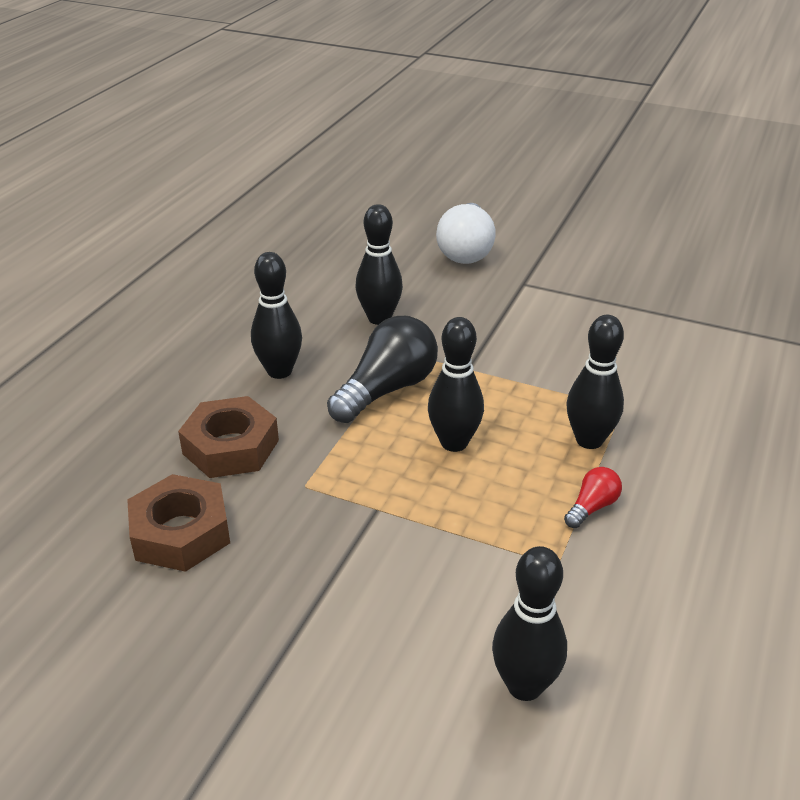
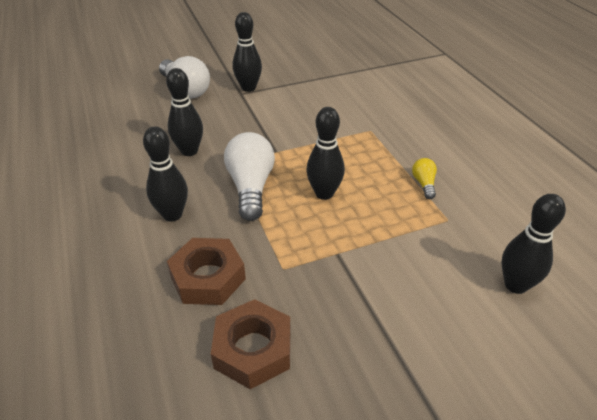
camera: 45 degrees left, 5 degrees up
(387, 389) = (251, 187): black light bulb -> white light bulb
(589, 440) = (379, 153): black bowling pin -> black bowling pin (248, 88)
(592, 507) = (424, 184): red light bulb -> yellow light bulb

